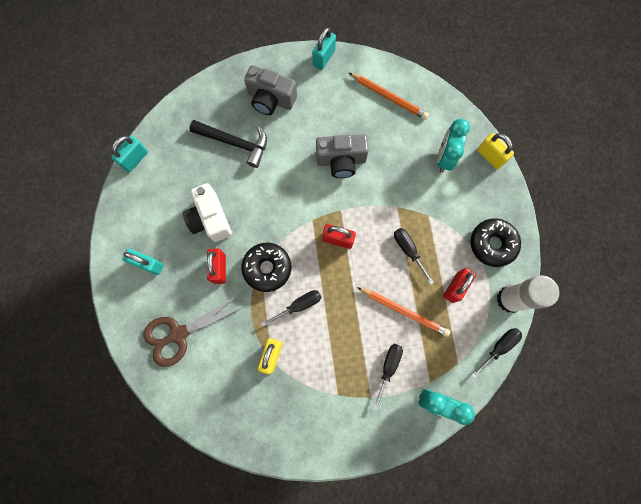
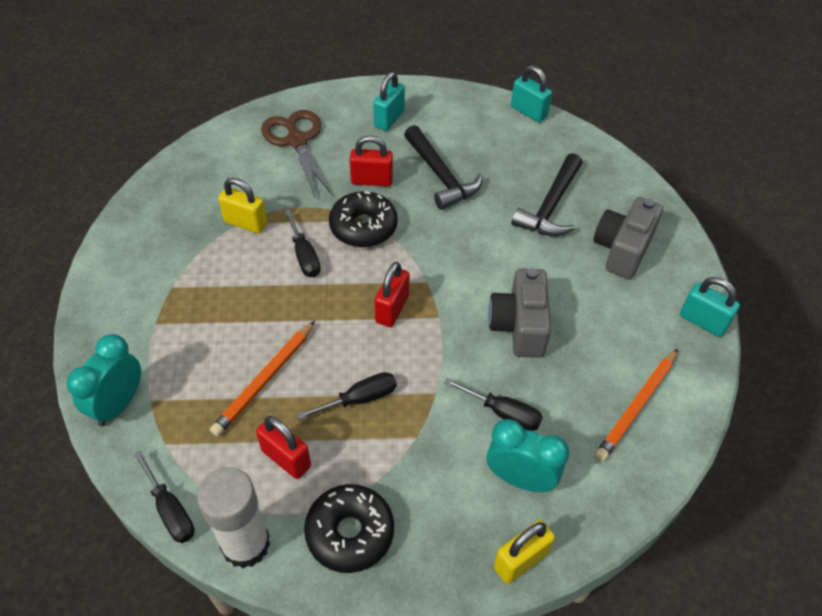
camera: 95 degrees right, 25 degrees down
(210, 219) = (441, 175): white camera -> black hammer
(388, 367) = (188, 349): black screwdriver -> black screwdriver (503, 413)

